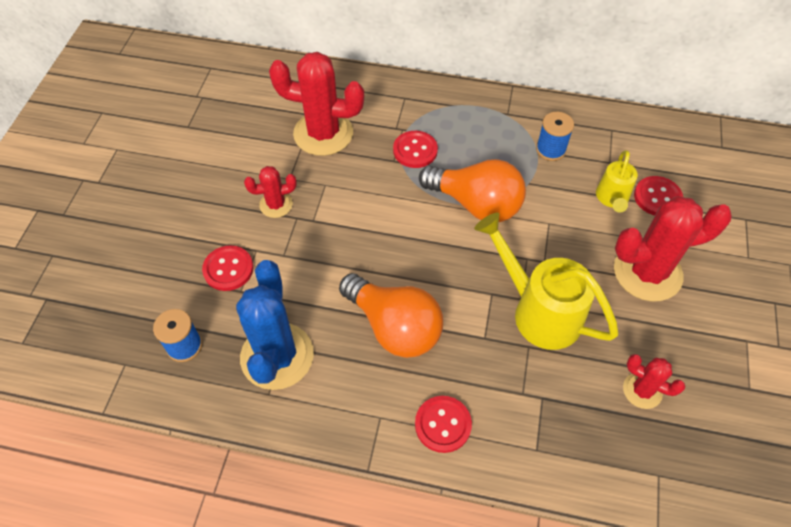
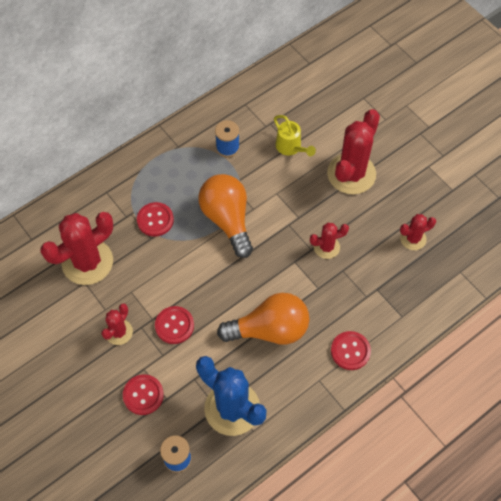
camera: 50 degrees left, 5 degrees up
(476, 204) = (227, 219): orange light bulb -> orange light bulb turned 90 degrees counterclockwise
(539, 311) = (326, 247): yellow watering can -> red cactus
(657, 197) = (311, 125): red button -> red button (174, 325)

